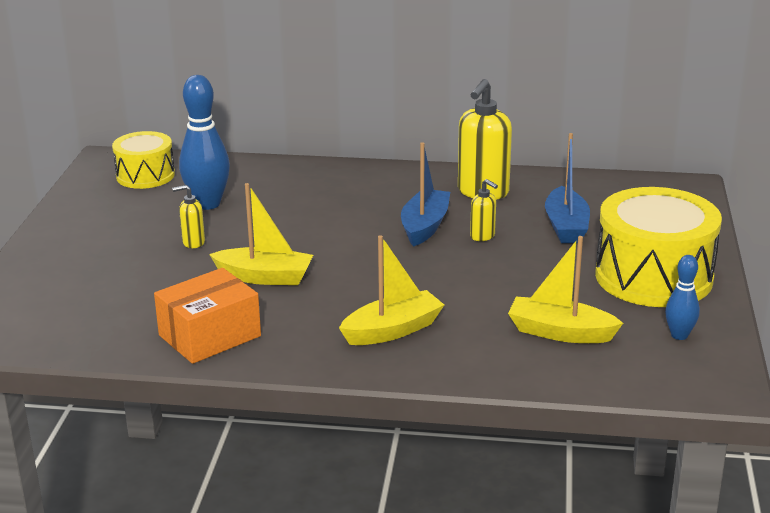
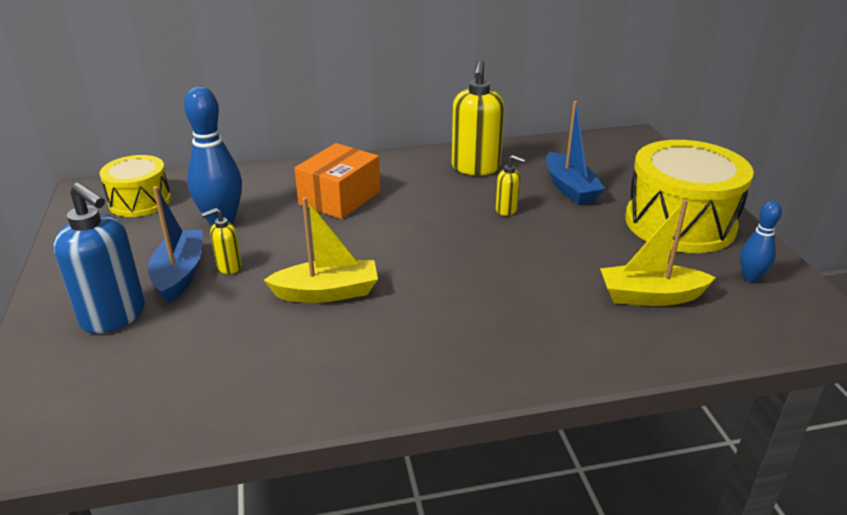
camera: 20 degrees left, 5 degrees up
(82, 264) = (114, 316): none -> blue soap dispenser
(210, 336) = (307, 378): orange box -> orange box (340, 198)
(392, 330) = (495, 328): yellow boat -> none
(425, 226) = (448, 209): blue boat -> blue boat (180, 274)

